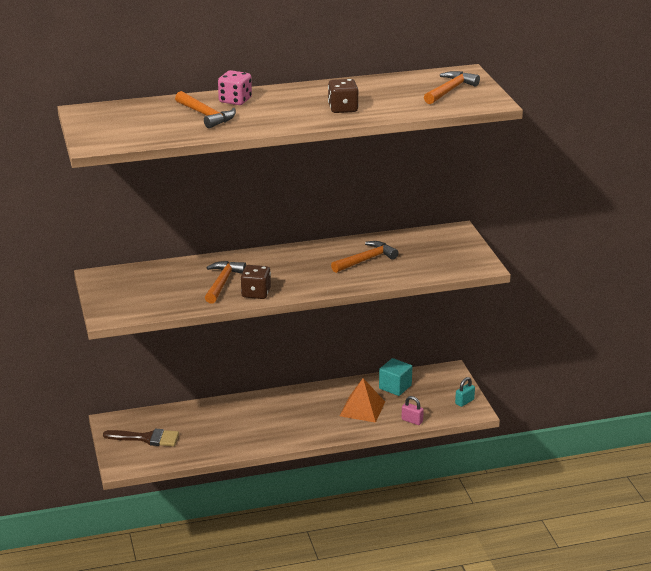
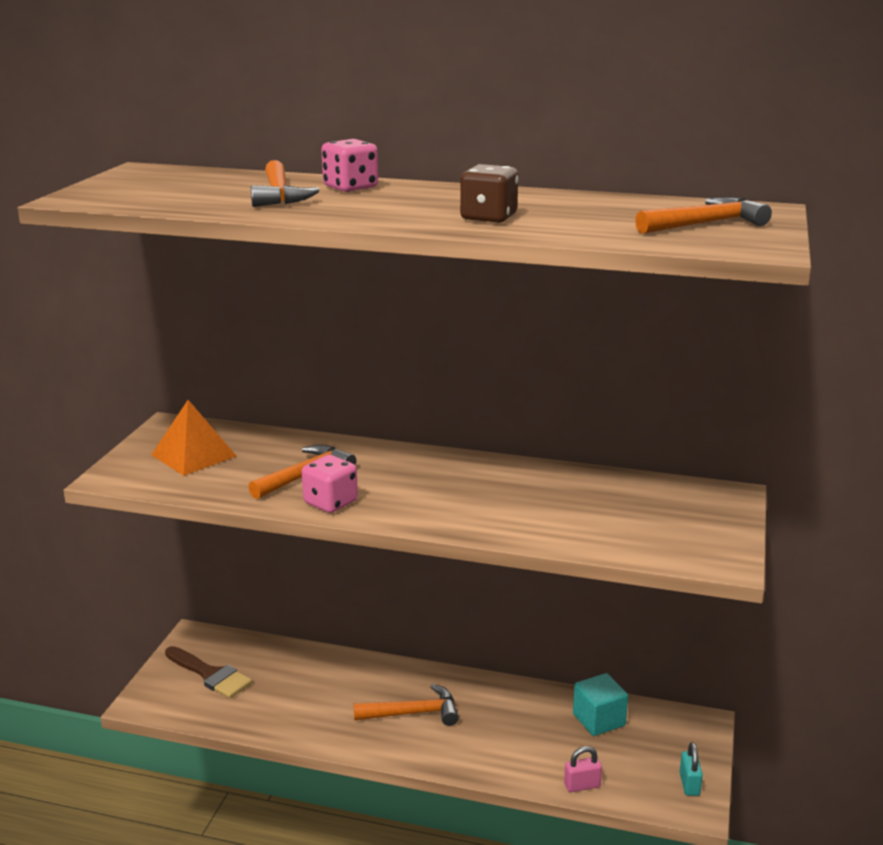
camera: 30 degrees right, 5 degrees down
(256, 293) = (330, 502): brown dice -> pink dice
(362, 409) = (523, 737): orange pyramid -> orange pyramid (193, 455)
(366, 260) = (541, 500): orange hammer -> orange hammer (413, 713)
(412, 421) = (582, 785): pink padlock -> pink padlock turned 75 degrees counterclockwise
(464, 402) = (689, 784): turquoise padlock -> turquoise padlock turned 75 degrees counterclockwise

